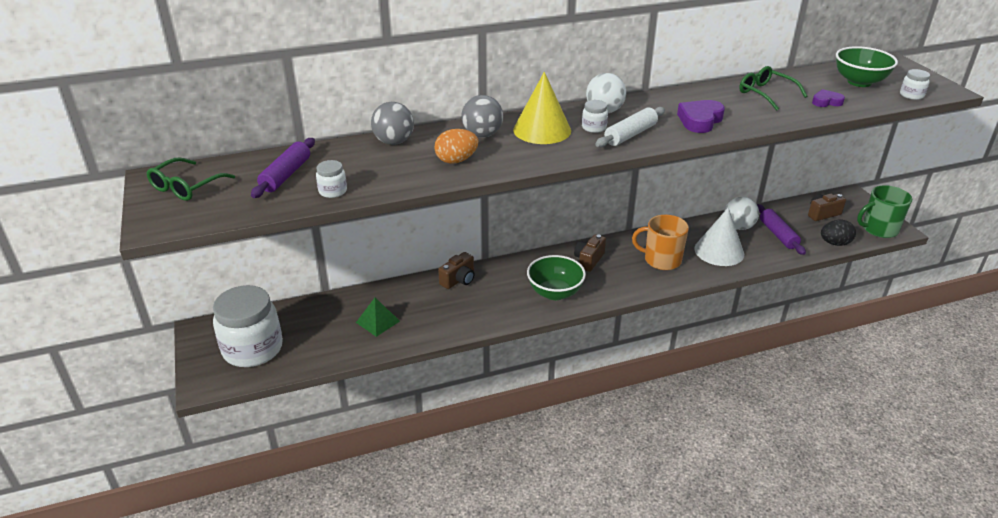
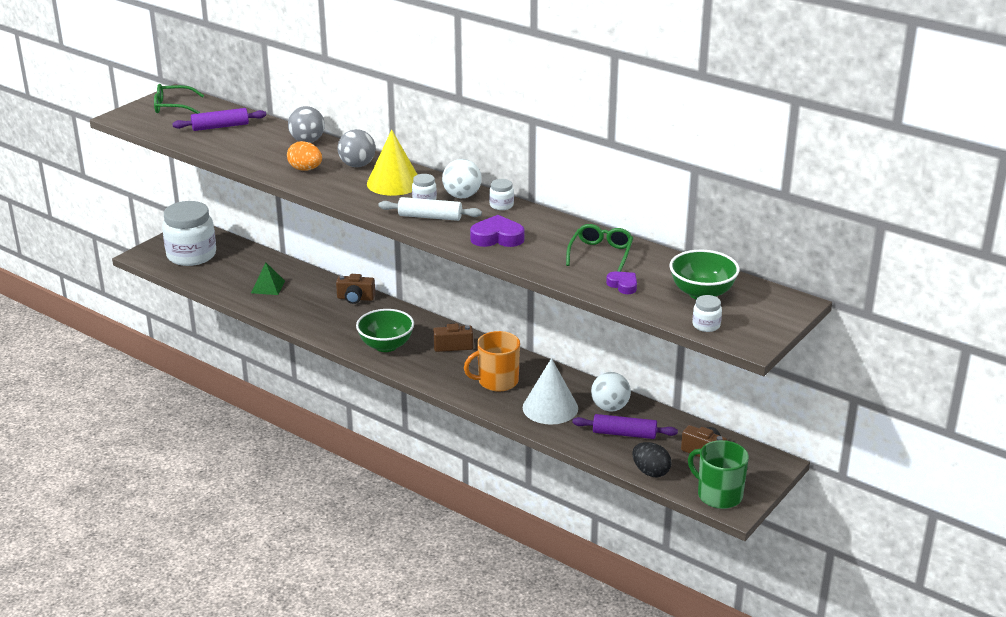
camera: 55 degrees right, 5 degrees down
(333, 191) = (216, 147): white jar -> white jar (501, 205)
(661, 260) = (497, 381): orange mug -> orange mug turned 90 degrees counterclockwise
(778, 234) = (624, 434): purple rolling pin -> purple rolling pin turned 60 degrees clockwise

